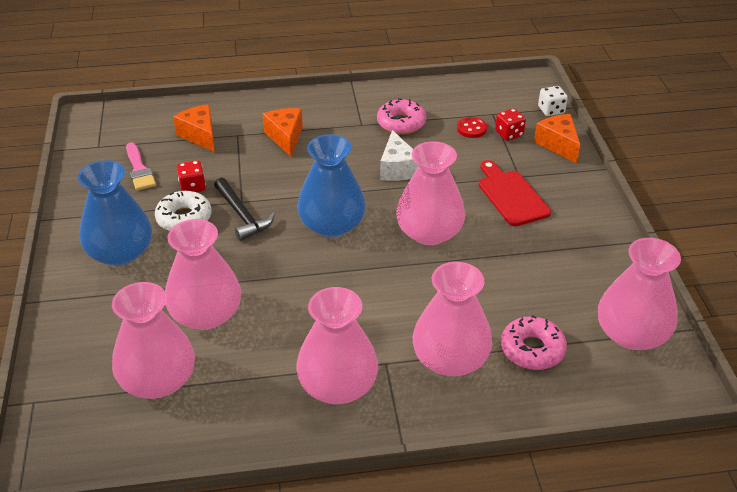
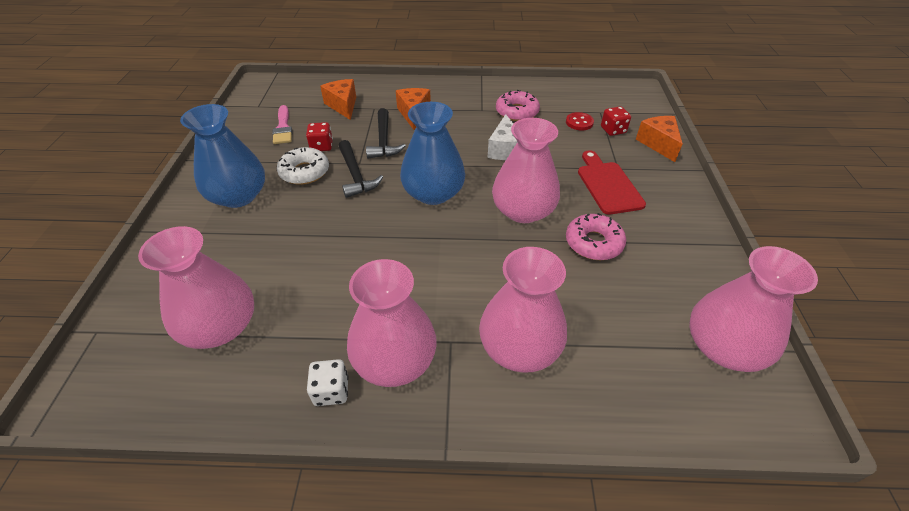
camera: 10 degrees right, 5 degrees up
(206, 314) = (291, 264): pink vase -> none
(261, 173) = (384, 141): none -> black hammer
(532, 349) = (610, 349): pink donut -> pink donut (593, 243)
(551, 110) = (654, 114): white dice -> white dice (331, 391)

